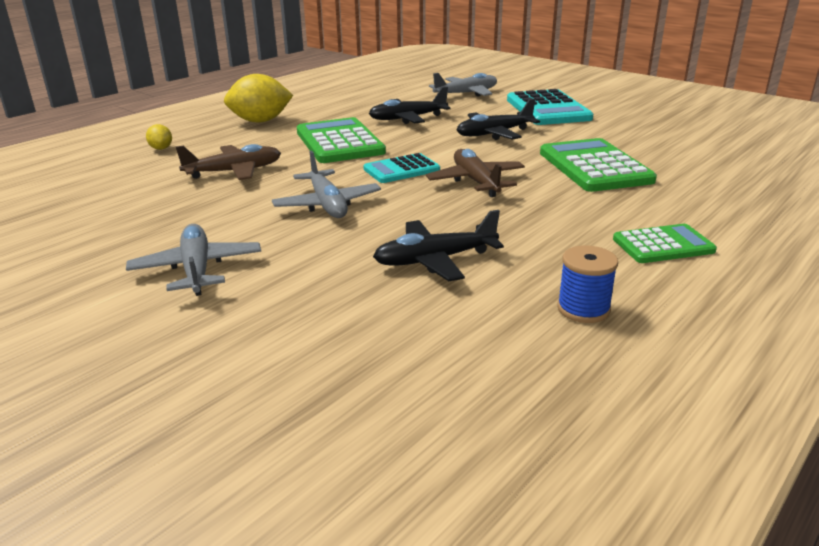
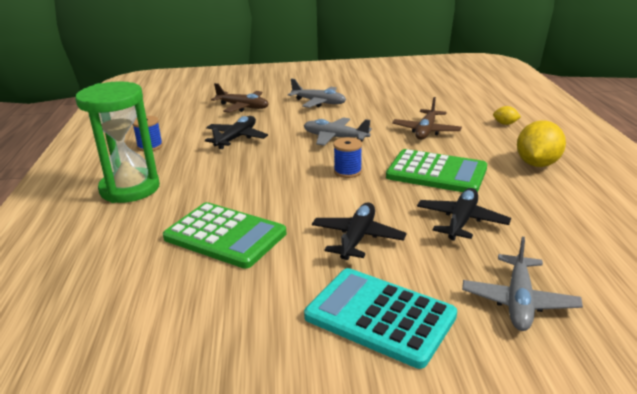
camera: 135 degrees right, 0 degrees up
(401, 169) = (347, 171): turquoise calculator -> blue spool
(475, 181) = (288, 183): brown plane -> brown plane (243, 107)
(663, 245) = (130, 189): green calculator -> green hourglass

